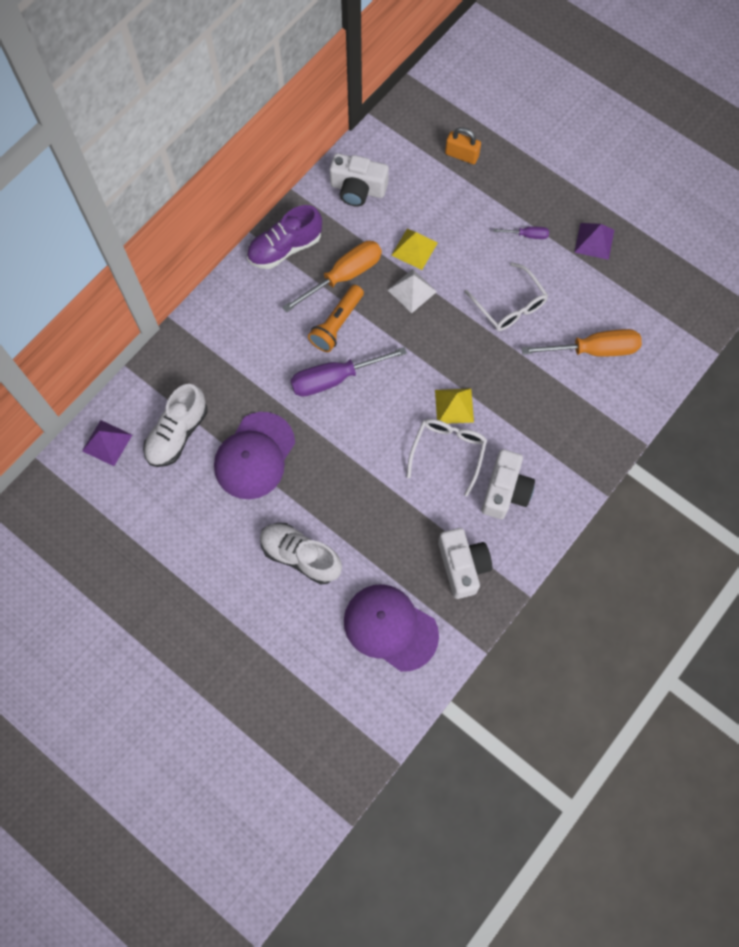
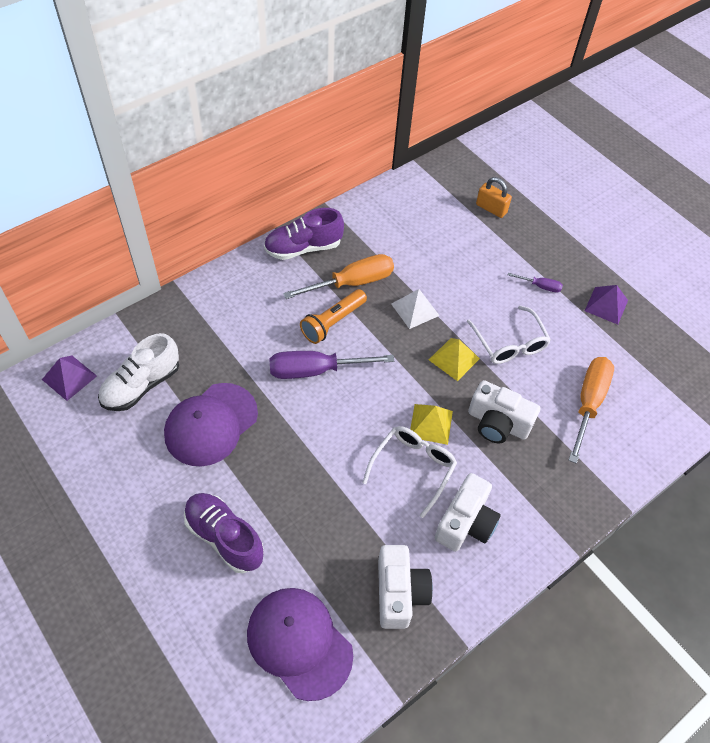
camera: 10 degrees right, 15 degrees down
(300, 556) = (224, 537): white shoe -> purple shoe
(358, 189) = (386, 215): white camera -> white camera (497, 423)
(414, 249) = (426, 274): yellow pyramid -> yellow pyramid (454, 359)
(593, 350) = (588, 403): orange screwdriver -> orange screwdriver turned 75 degrees counterclockwise

